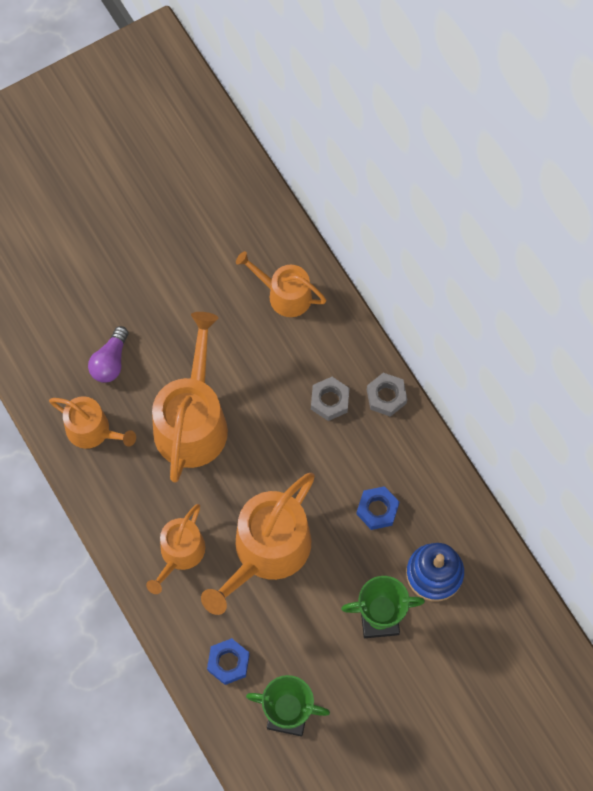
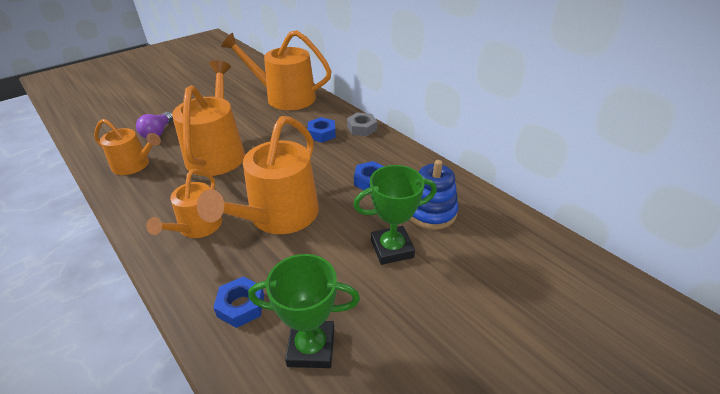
camera: 10 degrees left, 30 degrees down
(284, 294) = (285, 97): orange watering can -> orange watering can, size x1.70
(330, 401) = (321, 134): grey nut -> blue nut

